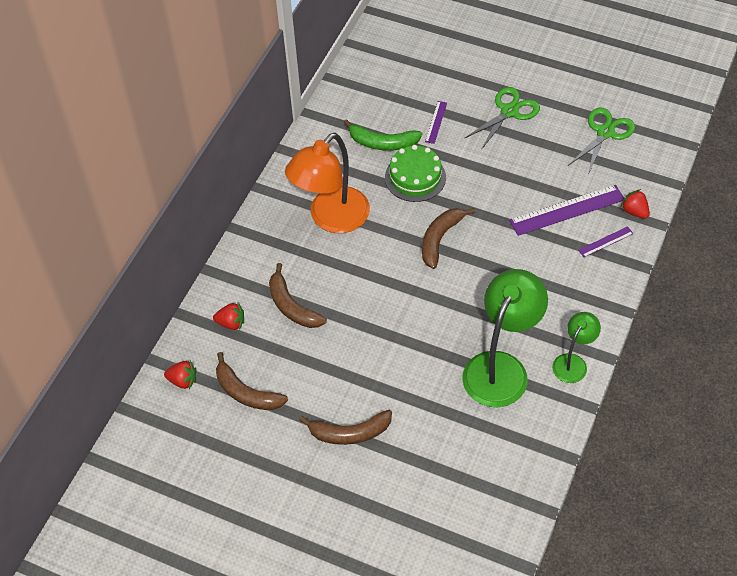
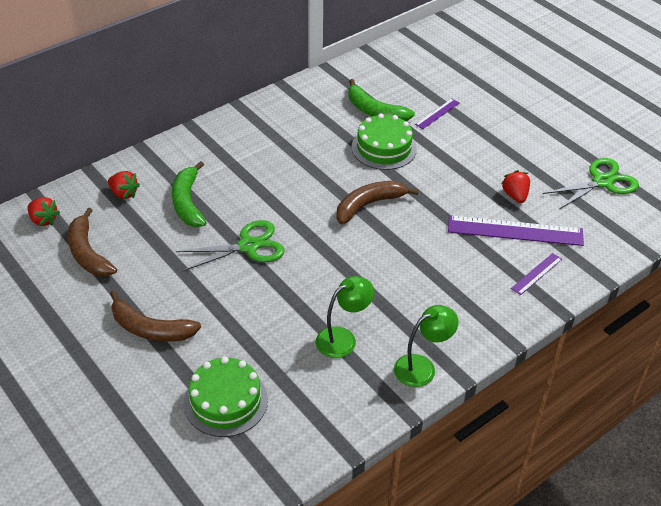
camera: 25 degrees right, 10 degrees down
(292, 306) = (188, 202): brown banana -> green banana
(331, 219) = (280, 150): orange lamp -> none
(451, 462) = (226, 401): none -> green cake
(501, 367) = (343, 338): green lamp -> green lamp, size x0.53
(509, 111) = (515, 131): green scissors -> green scissors (248, 246)
(605, 242) = (536, 274): purple ruler -> purple ruler turned 45 degrees counterclockwise
(634, 211) = (587, 260): red strawberry -> red strawberry (515, 195)

